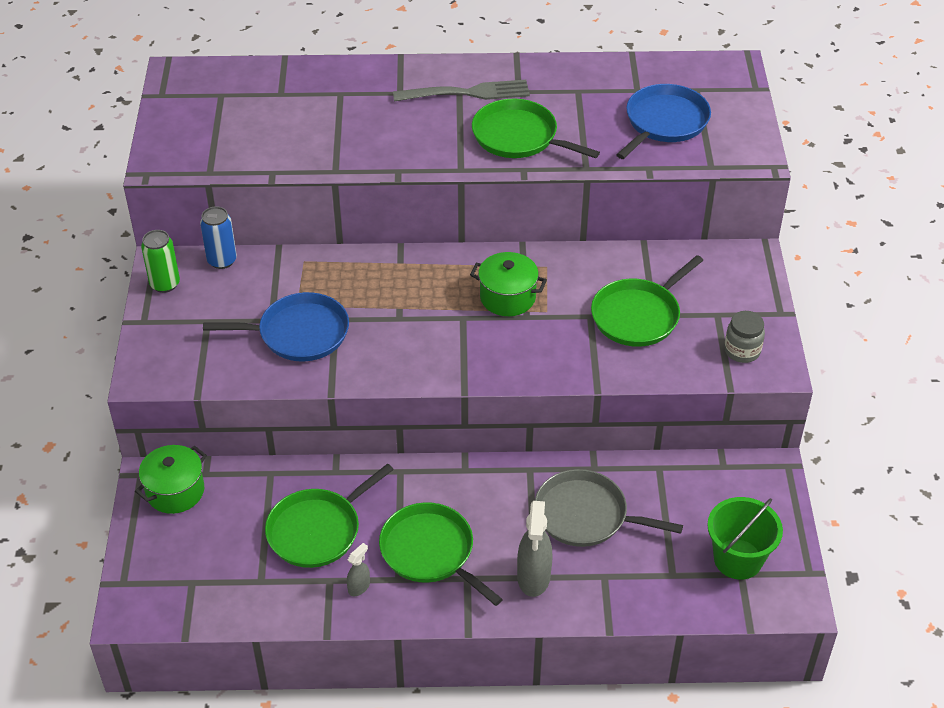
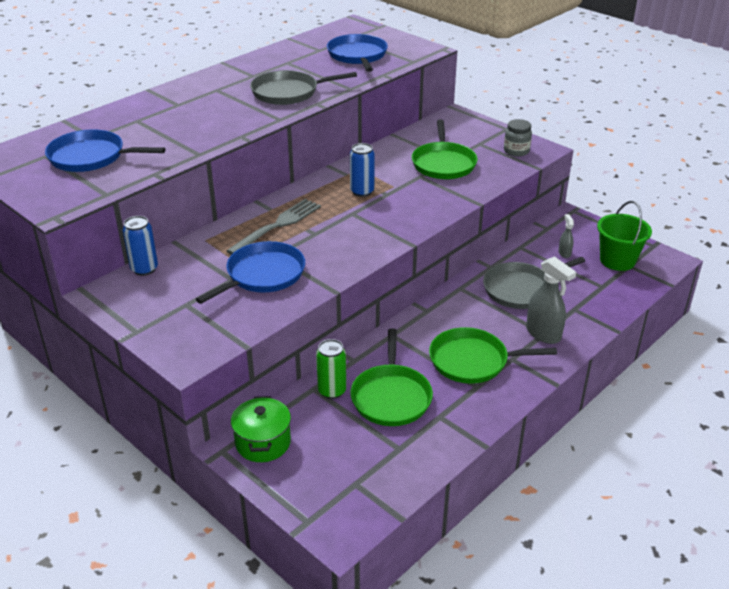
camera: 45 degrees left, 10 degrees down
(165, 284) = (120, 303): green can -> green can (332, 391)
(250, 119) = (91, 157): none -> blue pan
(359, 587) = (462, 407): grey spray bottle -> grey spray bottle (564, 253)
(466, 93) = (222, 88): grey fork -> grey fork (277, 226)
(507, 297) = (362, 192): green pot -> blue can
(519, 137) = (288, 92): green pan -> grey pan

